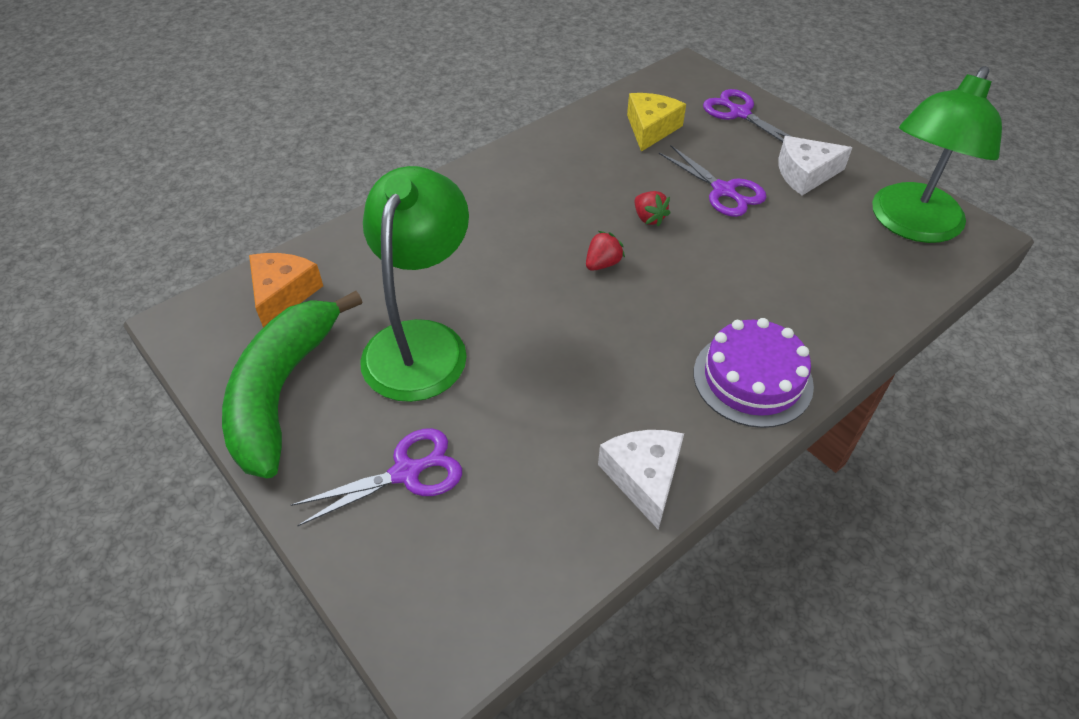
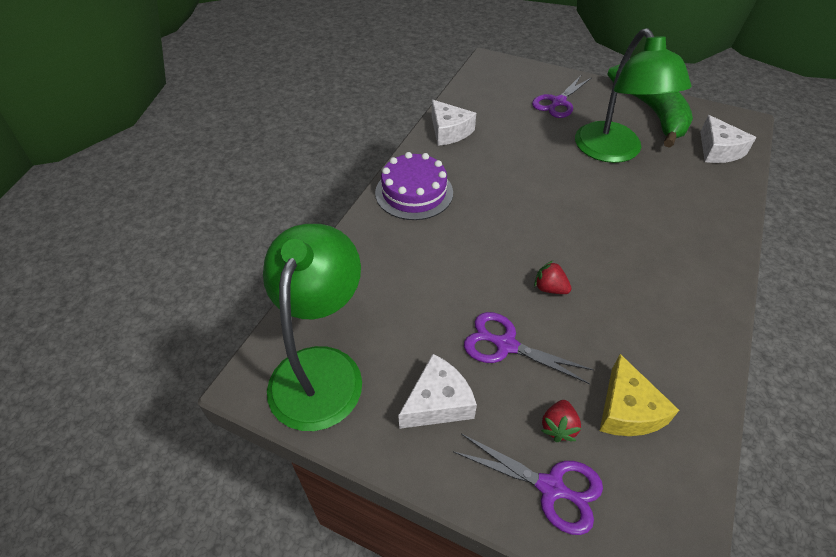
camera: 155 degrees right, 0 degrees up
(283, 294) = (718, 150): orange cheese -> white cheese
(602, 264) = (554, 235): red strawberry -> red strawberry (558, 427)

